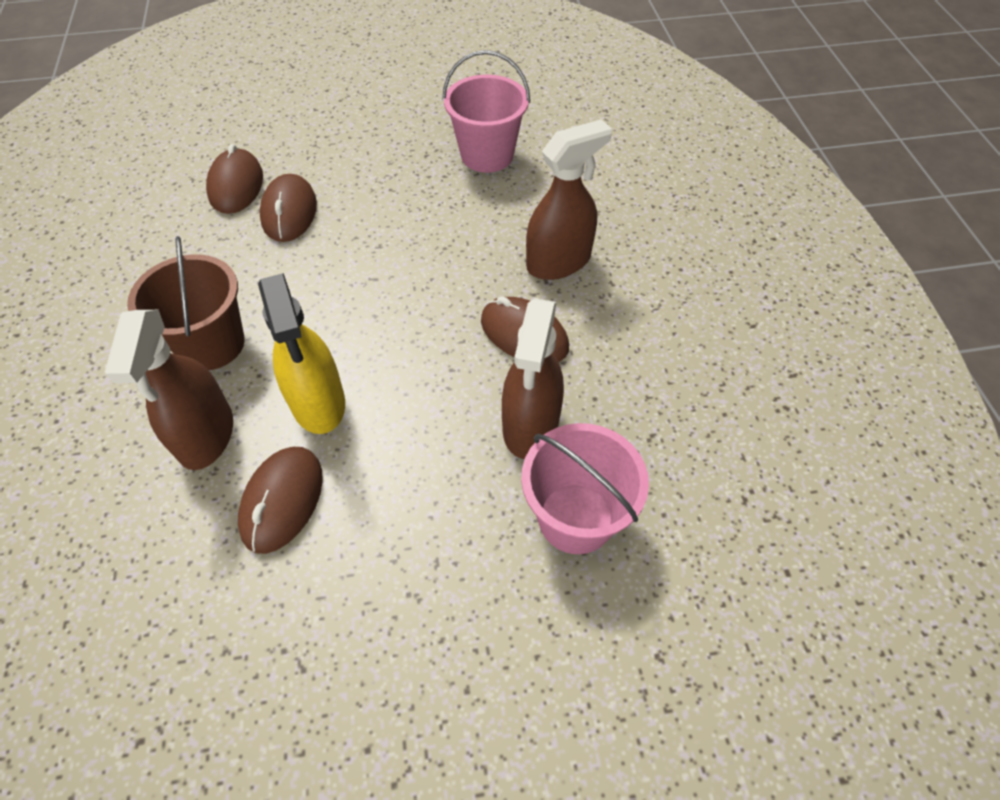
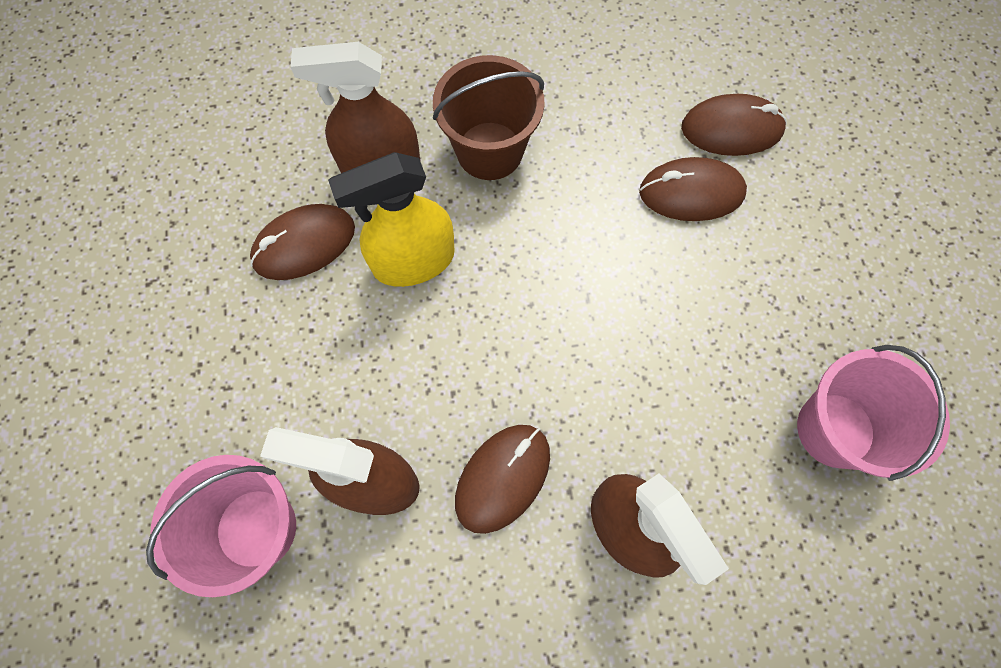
camera: 90 degrees right, 15 degrees up
(282, 501) = (304, 244): brown mouse -> brown mouse turned 45 degrees counterclockwise

